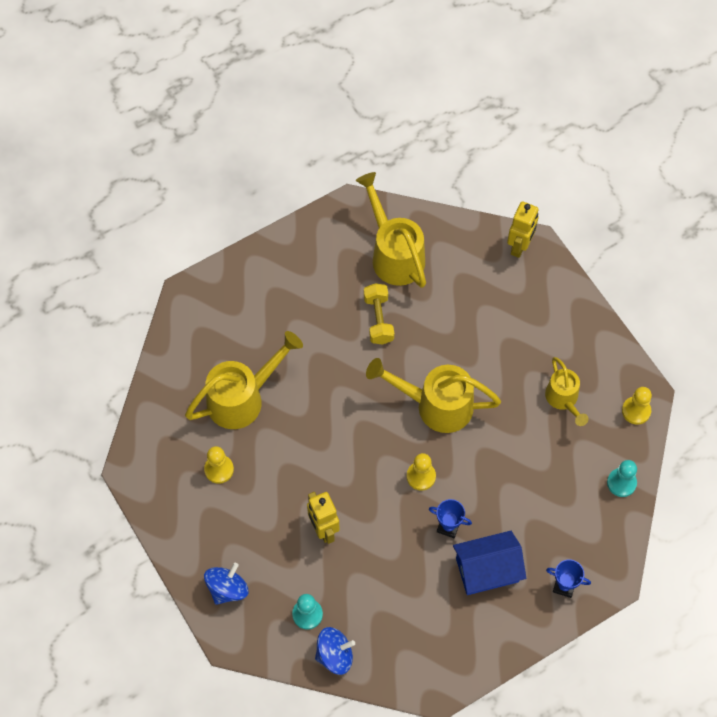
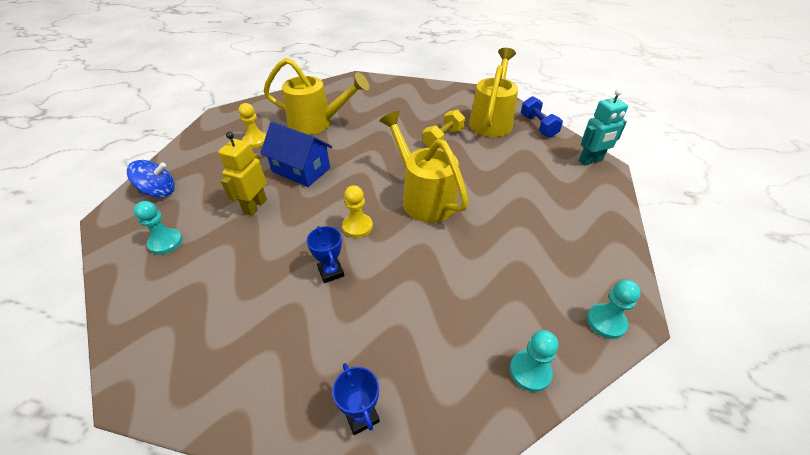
camera: 45 degrees right, 20 degrees down
(335, 655) = (132, 283): blue spinning top -> none
(440, 228) = (538, 126): none -> blue dumbbell
(487, 570) = (315, 330): blue house -> blue house (301, 170)
(520, 246) = (590, 161): yellow robot -> turquoise robot
(563, 399) = (535, 262): yellow watering can -> none
(636, 411) = (606, 322): yellow pawn -> turquoise pawn

